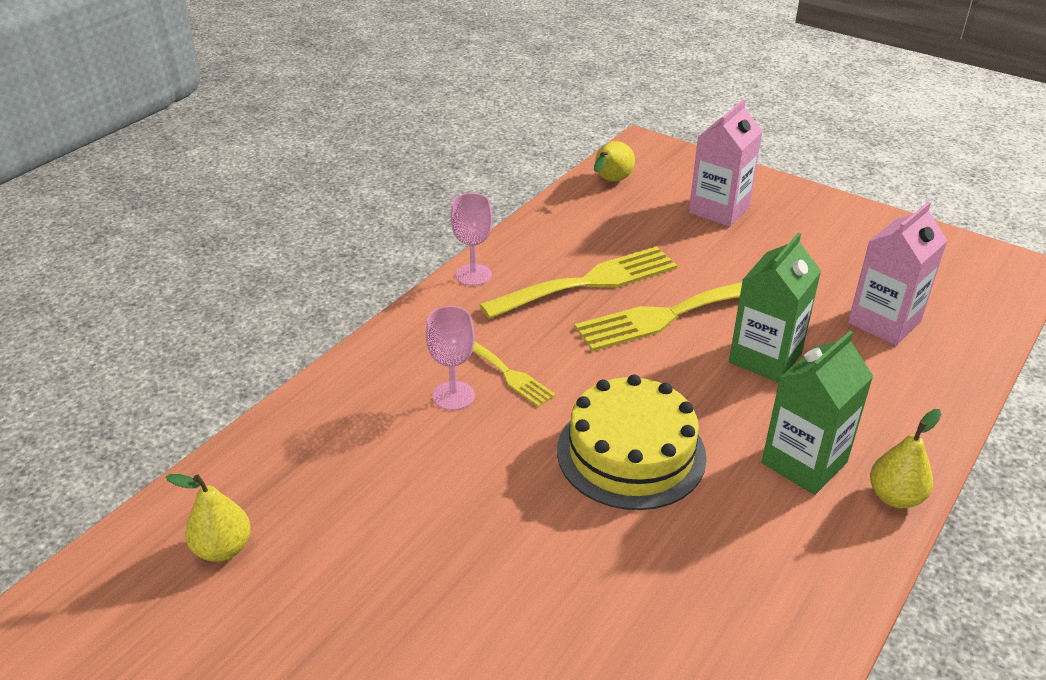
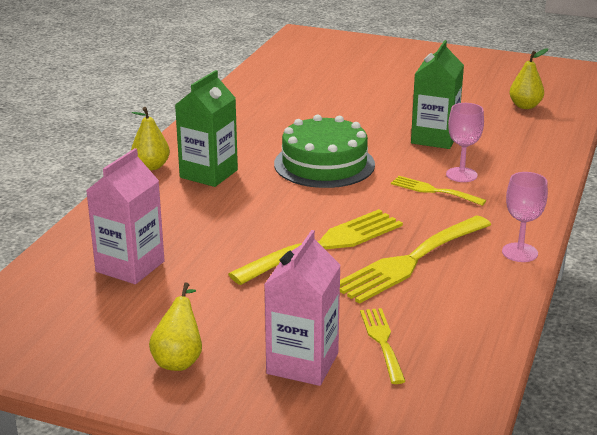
camera: 165 degrees right, 10 degrees down
(611, 181) = (451, 384): yellow pear -> yellow pear (179, 359)
(631, 453) = (324, 164): yellow cake -> green cake
(649, 216) = (382, 341): none -> yellow fork
(765, 358) = (238, 226): green carton -> green carton (434, 138)

